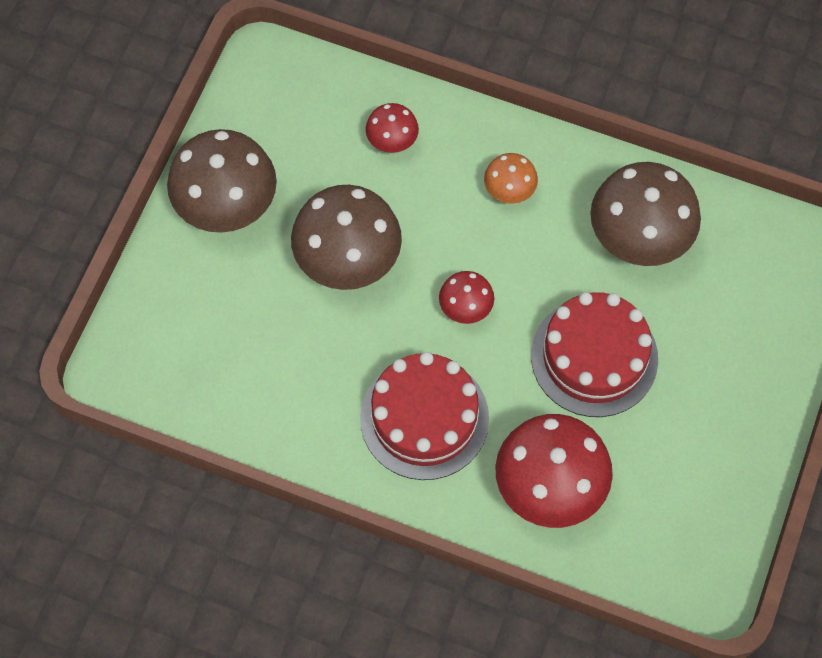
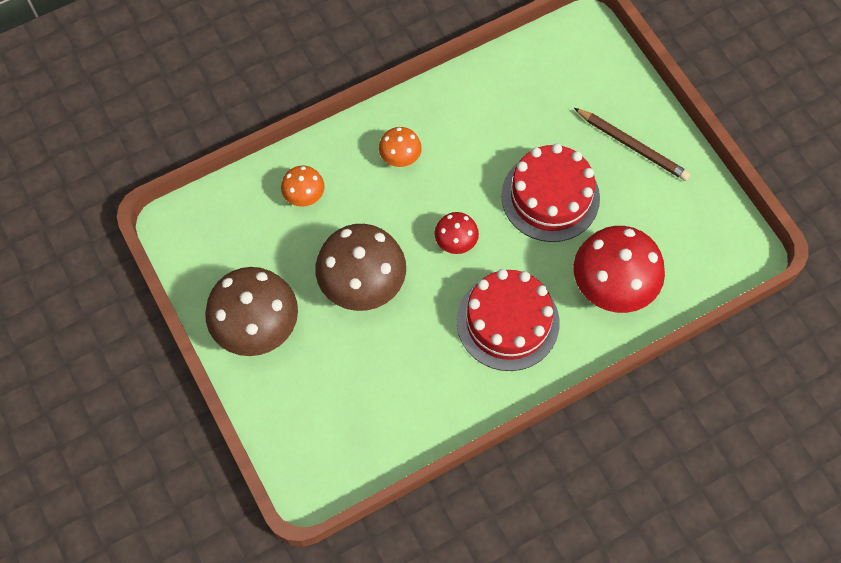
camera: 50 degrees left, 0 degrees up
(392, 141) = (304, 196): red mushroom -> orange mushroom
(639, 238) = (495, 113): brown mushroom -> none
(725, 392) = (632, 146): none -> brown pencil

